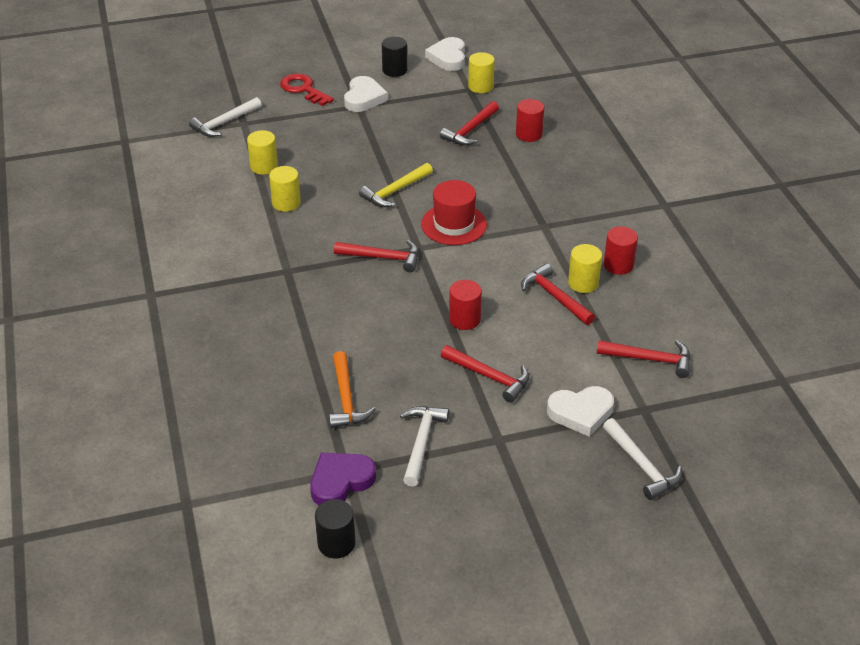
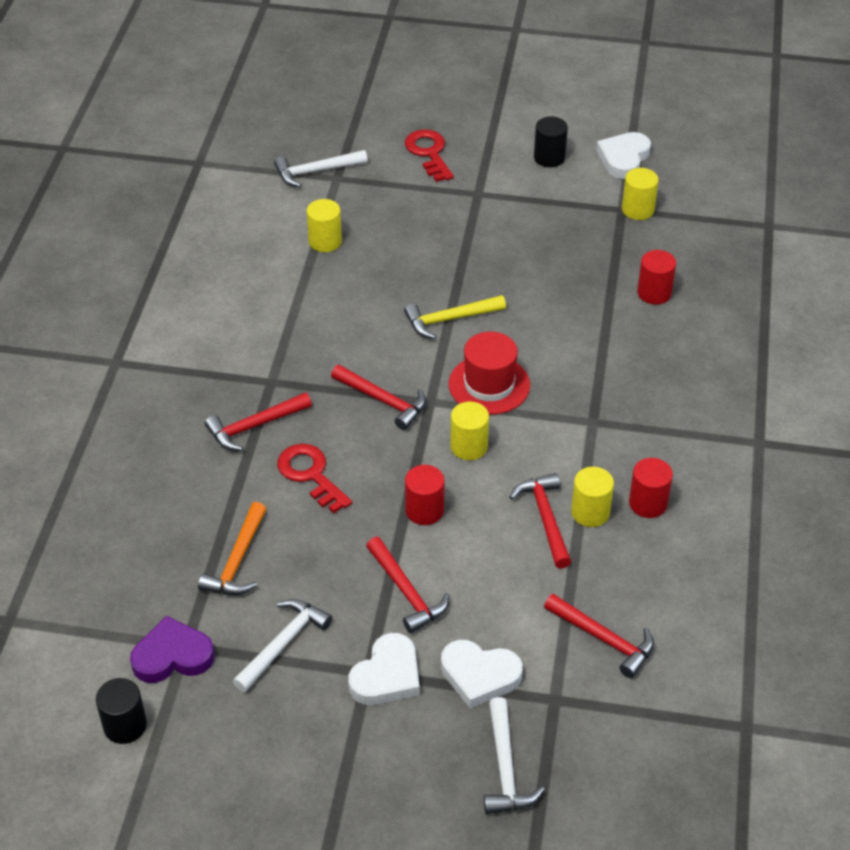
camera: 25 degrees right, 5 degrees up
(286, 203) = (321, 296): yellow cylinder -> yellow cylinder (469, 446)
(362, 323) = (311, 475): none -> red key
(364, 98) = (490, 185): white heart -> white heart (387, 676)
(470, 130) = (587, 266): red hammer -> red hammer (254, 426)

